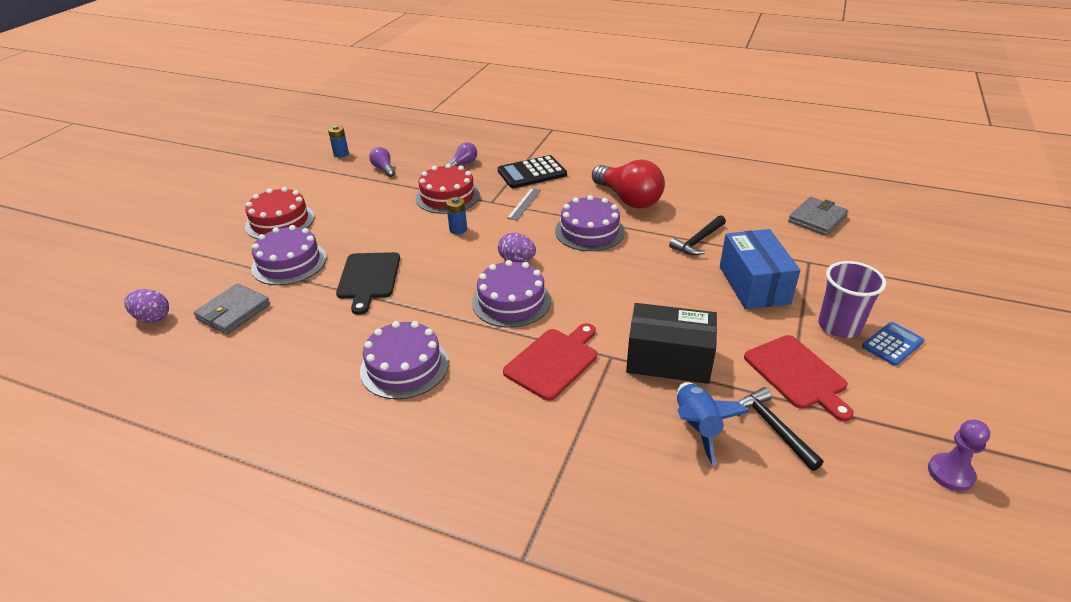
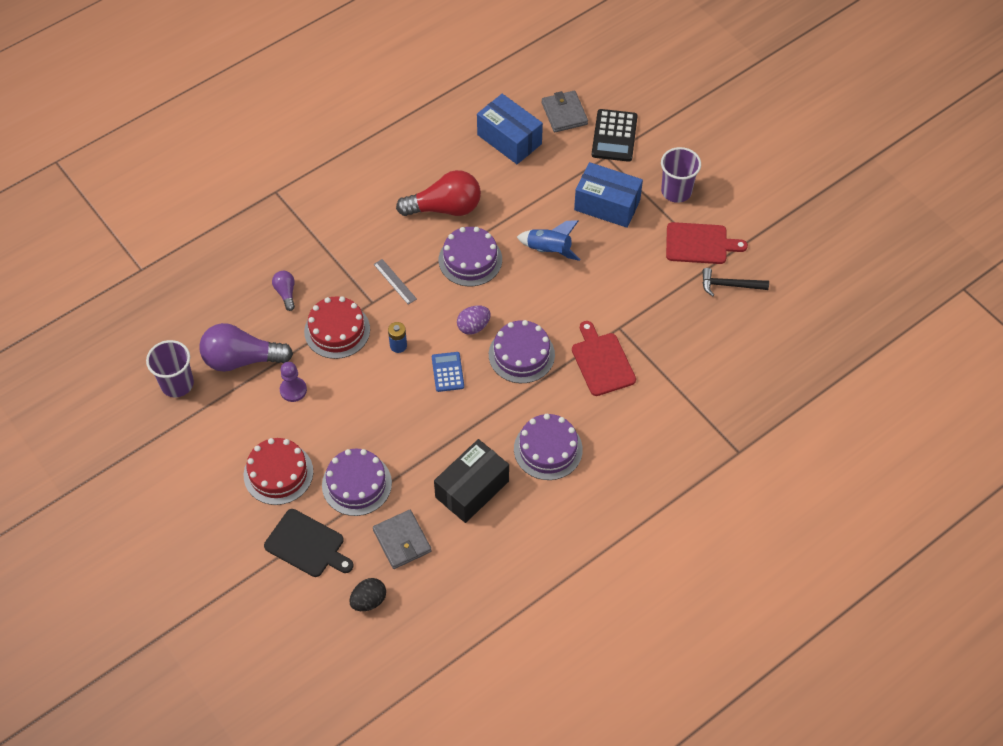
camera: 60 degrees left, 20 degrees up
(152, 318) = (369, 601): purple egg -> black egg
(341, 154) = (177, 384): blue battery -> purple cup
(368, 278) = (423, 434): black cutting board -> black cutting board (307, 545)
(384, 169) = (242, 359): purple light bulb -> purple light bulb, size x2.08
(532, 173) = (347, 250): black calculator -> black calculator (614, 136)
(668, 360) = (643, 299): black box -> black box (472, 489)
(697, 427) = (705, 320): blue rocket -> blue rocket (549, 250)
(698, 241) = (535, 201): black hammer -> none
(744, 202) = (509, 139): none -> blue box
(892, 344) = (709, 178): blue calculator -> blue calculator (447, 372)
(950, 473) = (806, 232): purple pawn -> purple pawn (293, 390)

